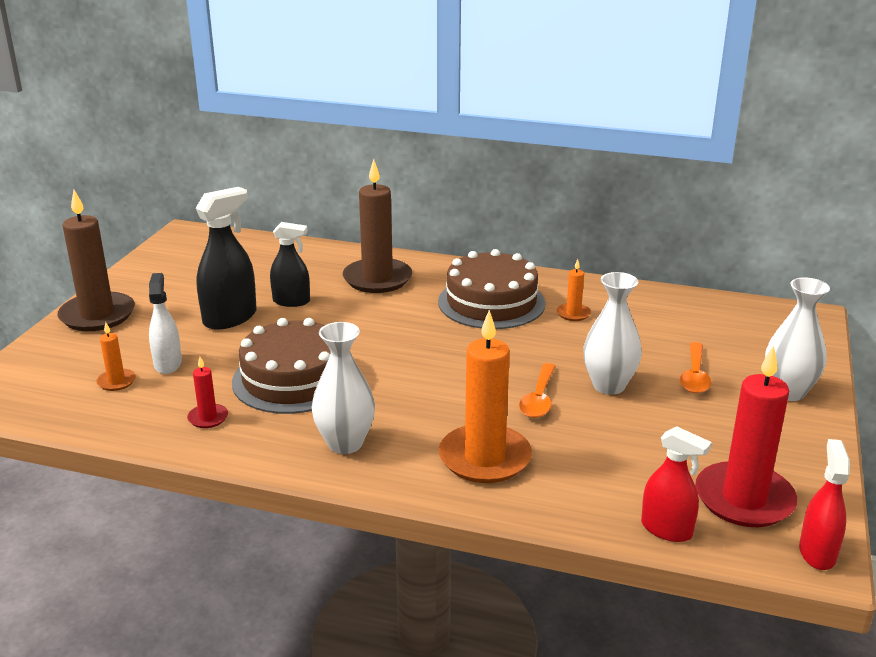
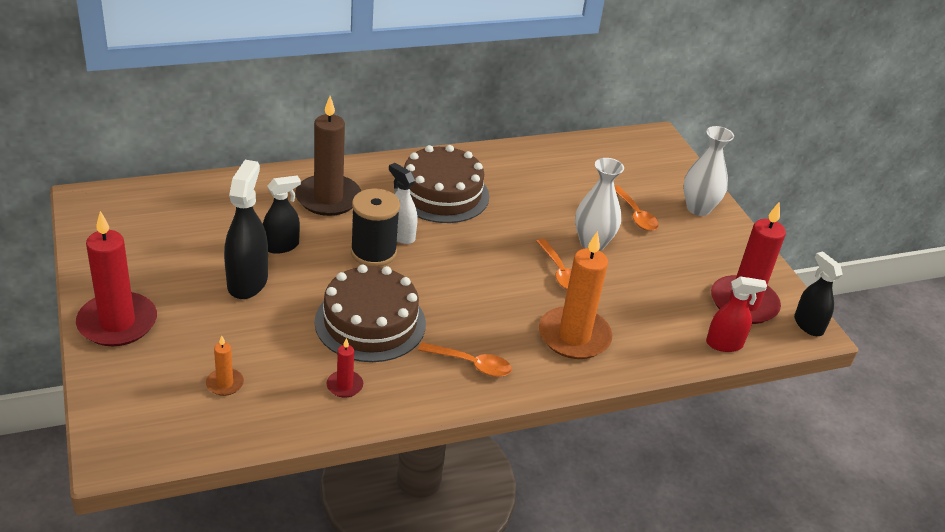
camera: 40 degrees left, 10 degrees up
(97, 315) = (117, 323): brown candle -> red candle
(168, 364) = (249, 348): white spray bottle -> white spray bottle (400, 235)
(345, 443) = (471, 364): white vase -> orange spoon
(366, 328) = (373, 252): none -> black spool
(573, 314) = (510, 185): orange candle -> none
(817, 553) = (808, 325): red spray bottle -> black spray bottle

